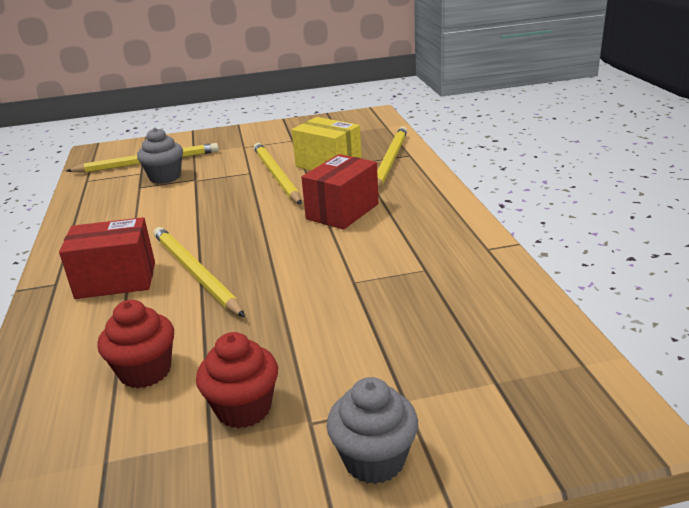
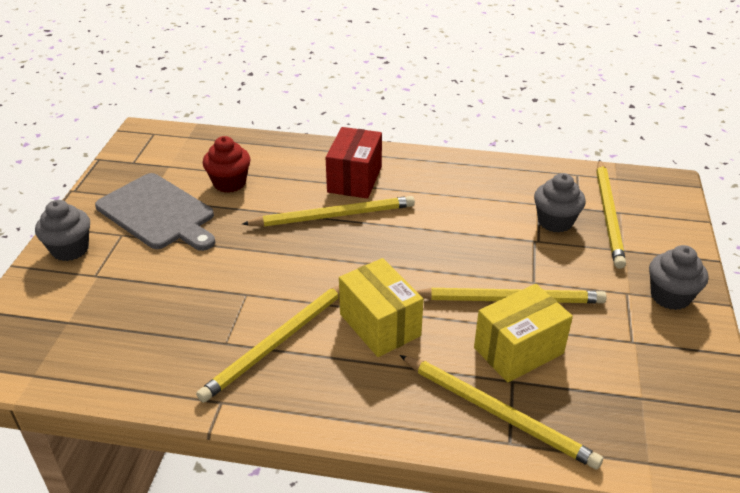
camera: 110 degrees right, 10 degrees up
(240, 136) = (670, 296): none -> grey cupcake
(243, 408) = (158, 213): red cupcake -> grey cutting board
(342, 211) = (380, 325): red box -> yellow box
(401, 245) = (277, 342): none -> yellow pencil

